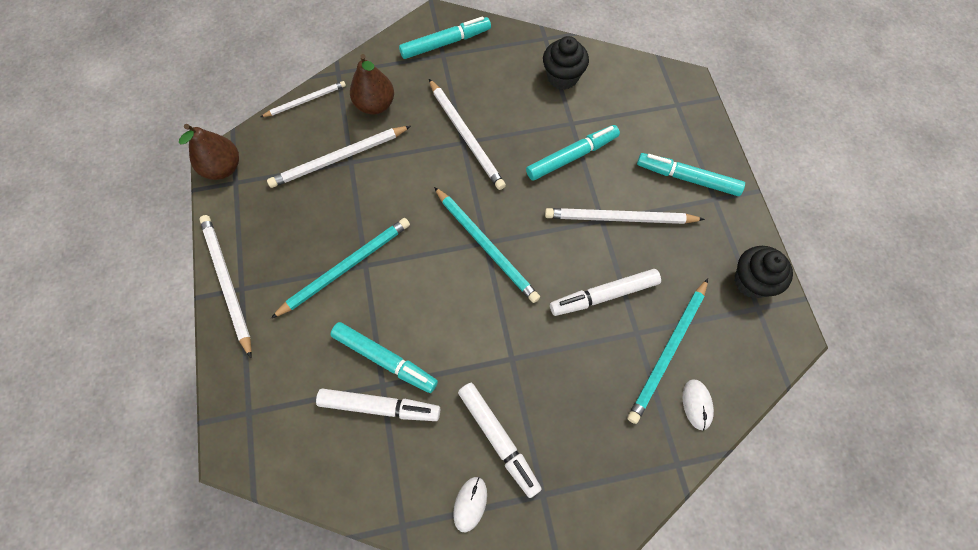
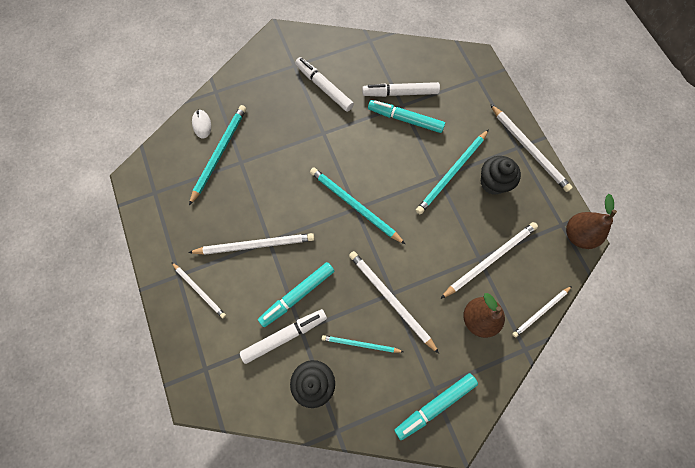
camera: 170 degrees right, 5 degrees up
(470, 504) = (334, 55): white mouse -> none
(509, 101) = (360, 344): none -> turquoise pencil
(604, 295) = (264, 183): white marker -> white marker (285, 336)
(687, 178) = (199, 290): turquoise marker -> white pencil
(751, 281) = (156, 211): black cupcake -> black cupcake (493, 183)

